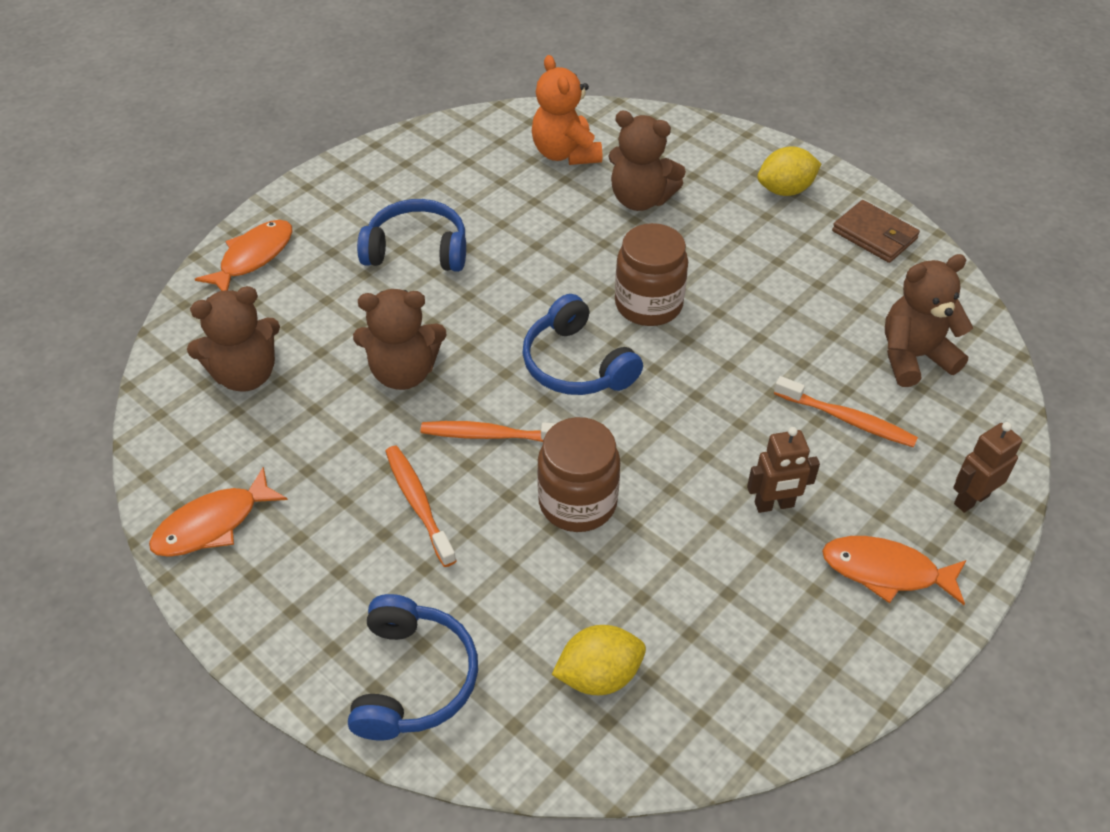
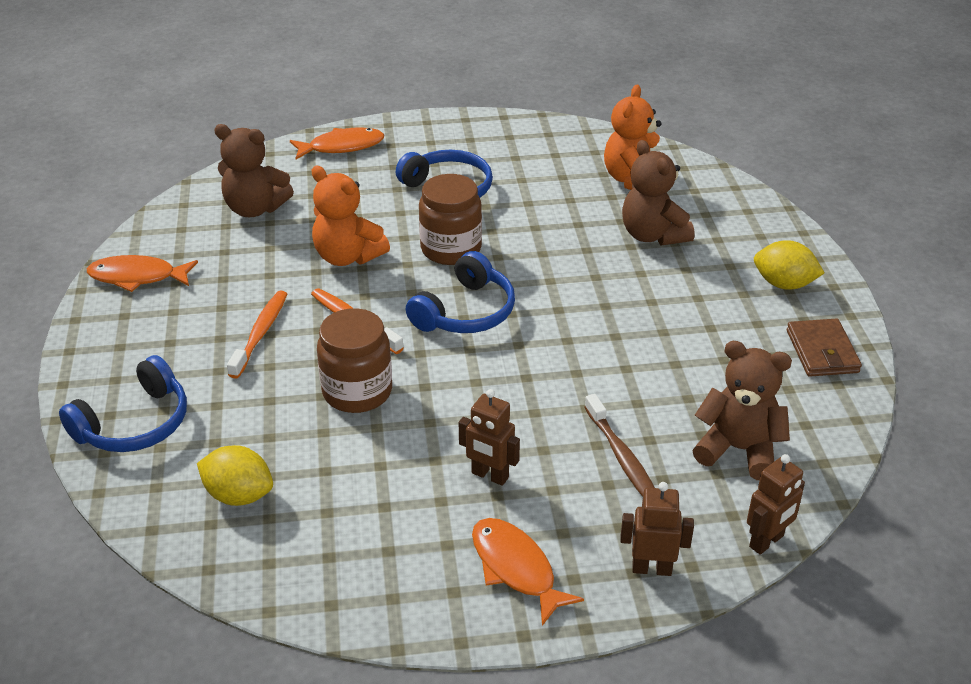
camera: 40 degrees right, 10 degrees down
(403, 372) = (347, 256): brown teddy bear -> orange teddy bear
(576, 364) = (465, 312): blue headphones -> blue headphones turned 150 degrees counterclockwise
(648, 304) = (567, 303): brown jar -> brown jar (451, 249)
(847, 419) = (622, 457): orange toothbrush -> brown toothbrush
(1014, 421) = (767, 541): none -> brown robot

